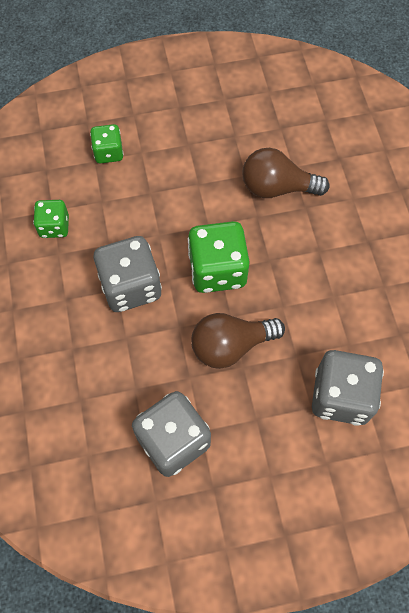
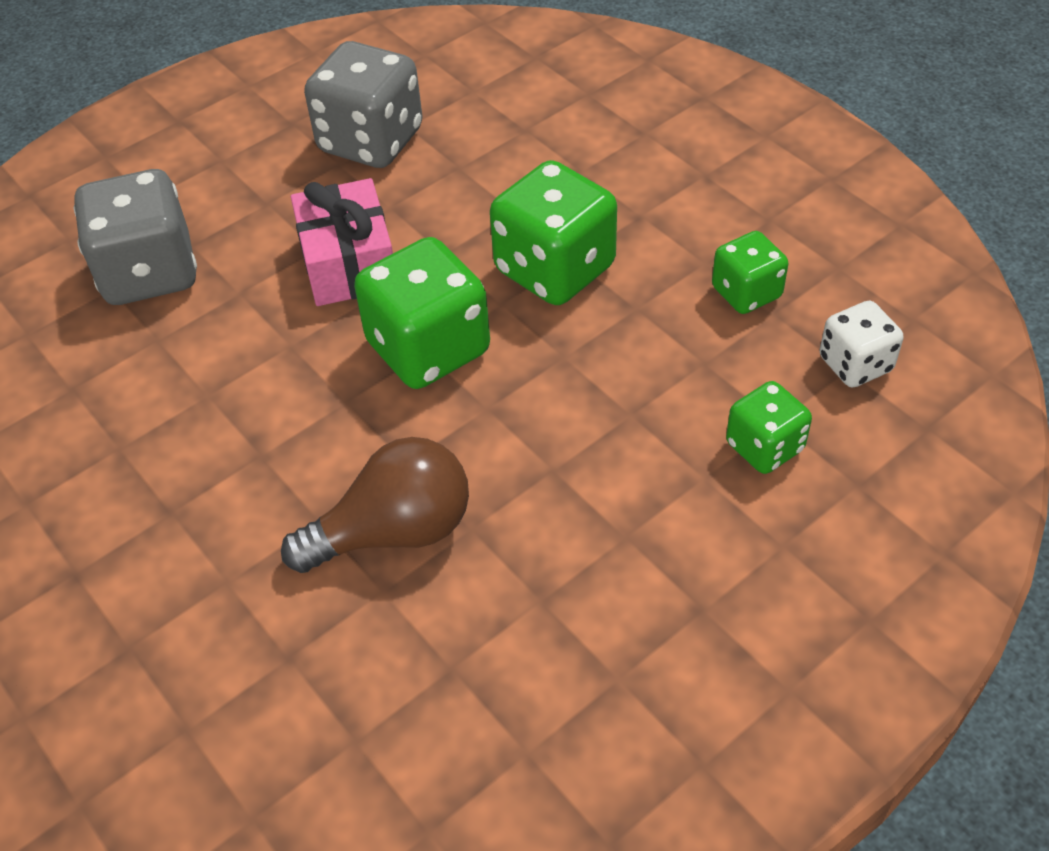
camera: 155 degrees right, 15 degrees down
(41, 169) = (855, 364): none -> white dice
(131, 286) = (554, 269): grey dice -> green dice
(231, 346) = (348, 263): brown light bulb -> pink gift

